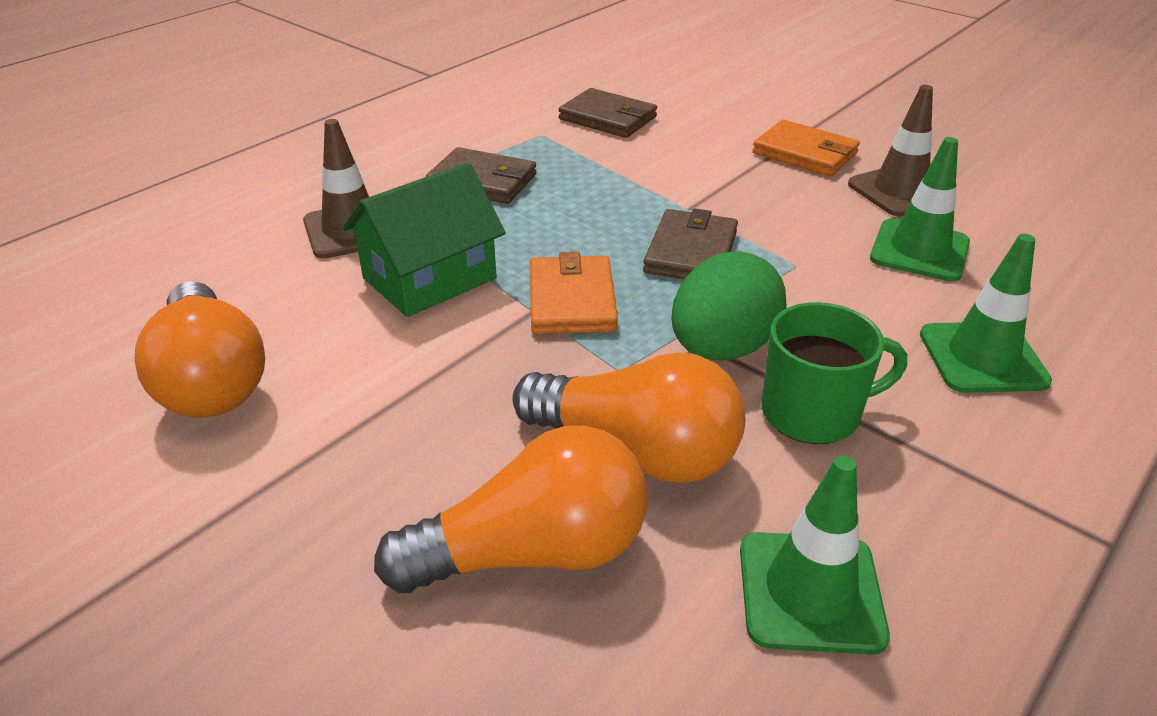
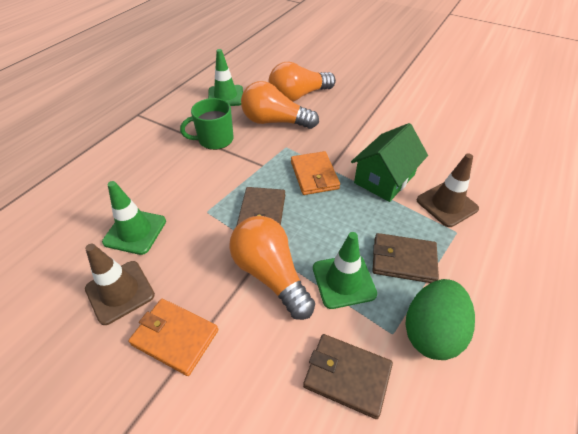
camera: 170 degrees right, 10 degrees up
(211, 379) = (429, 126): orange light bulb -> orange light bulb (270, 274)
(722, 348) = (246, 160): green egg -> green egg (431, 331)
(982, 358) = (139, 169): green traffic cone -> green traffic cone (343, 281)

